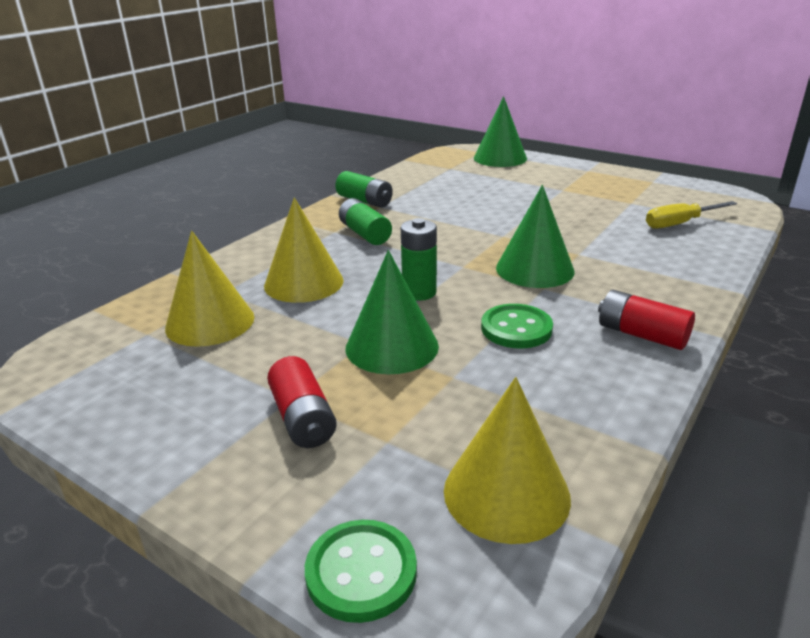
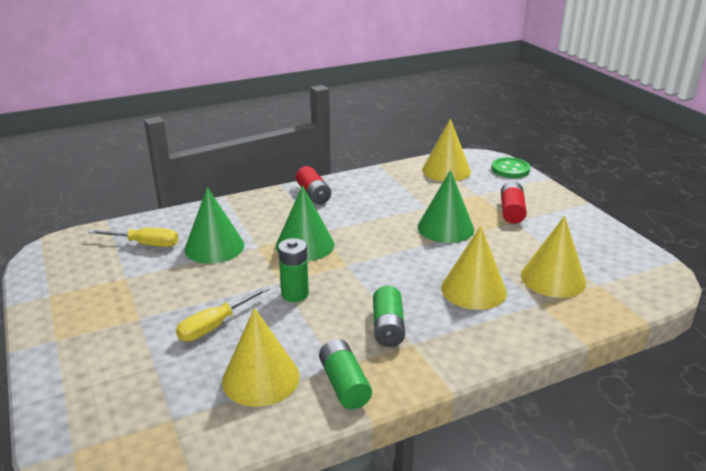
camera: 150 degrees left, 0 degrees up
(419, 292) = (399, 254): green battery -> green battery (295, 294)
(425, 190) = (261, 378): none -> yellow cone
(500, 158) = (84, 415): green cone -> green cone (214, 247)
(501, 200) = (215, 326): none -> yellow screwdriver
(516, 329) = (369, 216): green button -> none

